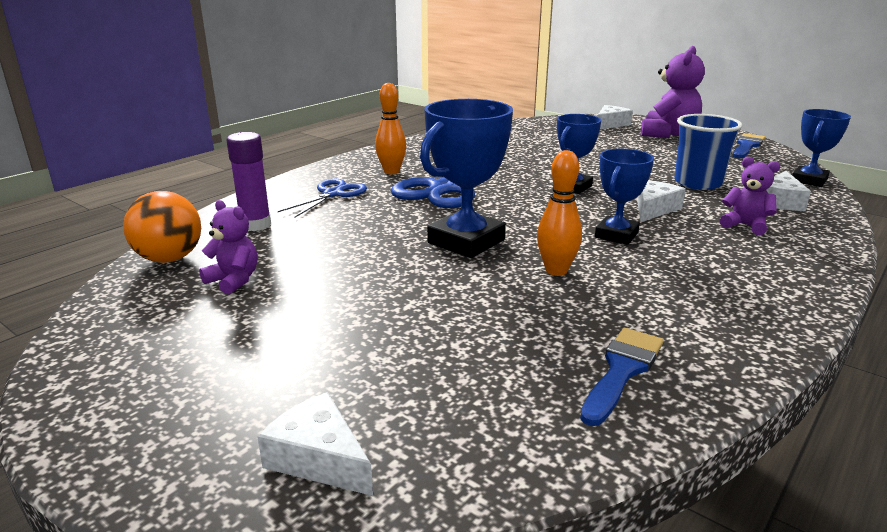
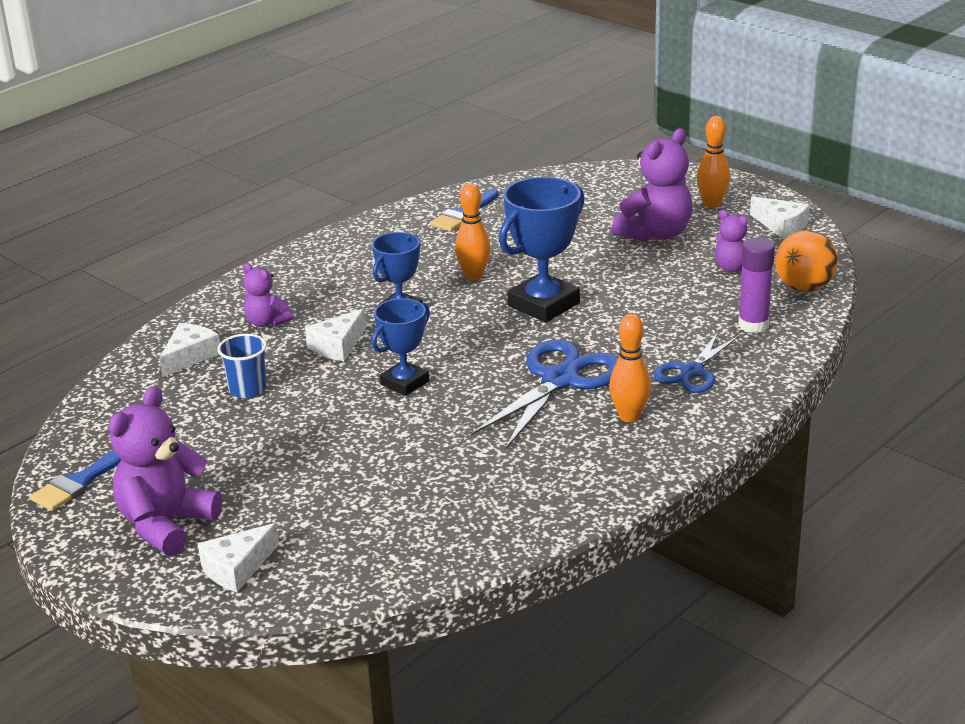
camera: 175 degrees left, 5 degrees up
(188, 393) = (712, 204): none -> orange bowling pin
(312, 330) = (655, 234): none -> purple teddy bear
(319, 458) = (629, 182): white cheese -> white cheese (781, 225)
(698, 183) = (247, 389): blue cup -> blue cup, size x0.67
(809, 180) = (106, 393): blue trophy -> none

